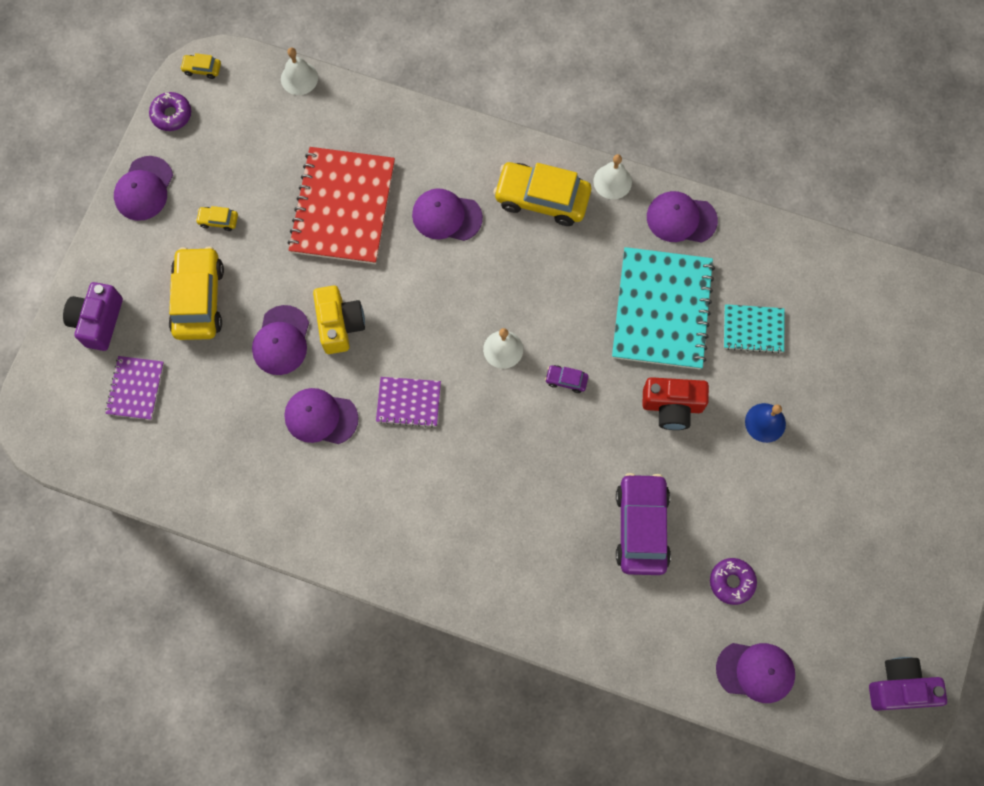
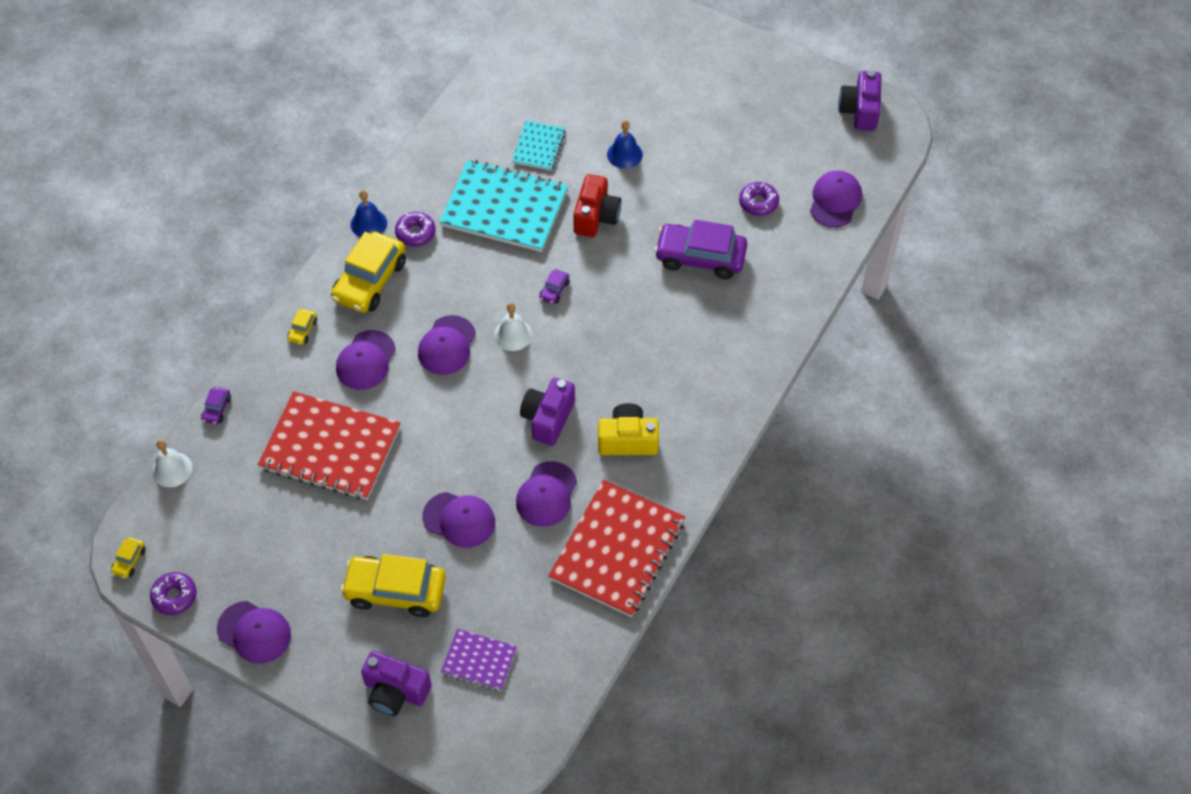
camera: 80 degrees left, 15 degrees down
(218, 220) = (312, 563): yellow car -> yellow car (302, 330)
(268, 497) = (617, 550): none -> red notebook
(339, 324) = (455, 466): yellow camera -> yellow camera (627, 440)
(369, 98) = (217, 409): none -> purple car
(408, 402) = (548, 418): purple notebook -> purple camera
(610, 229) = (415, 233): none -> purple donut
(612, 181) = (368, 223): white bell -> blue bell
(681, 218) = (420, 179): purple cap -> purple cap (447, 345)

